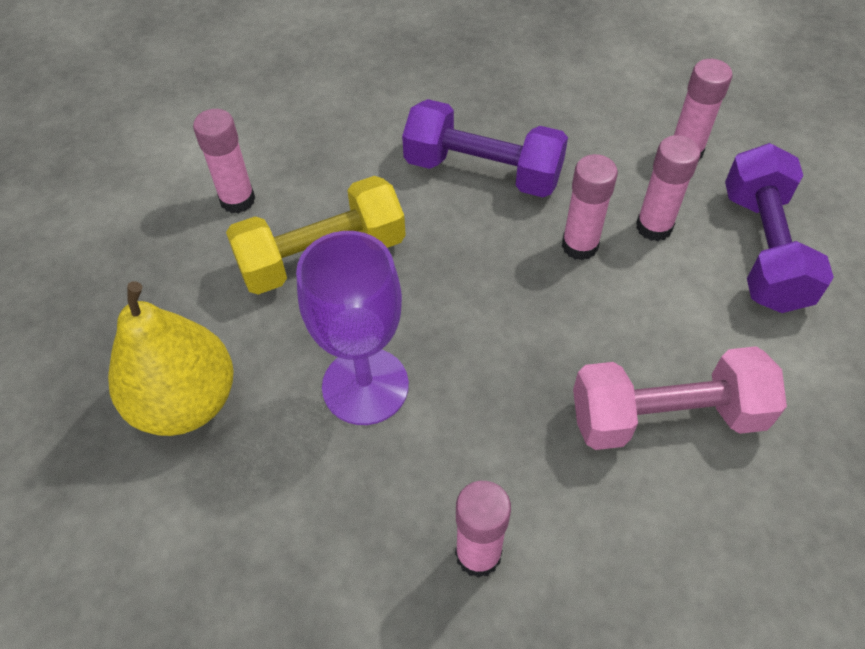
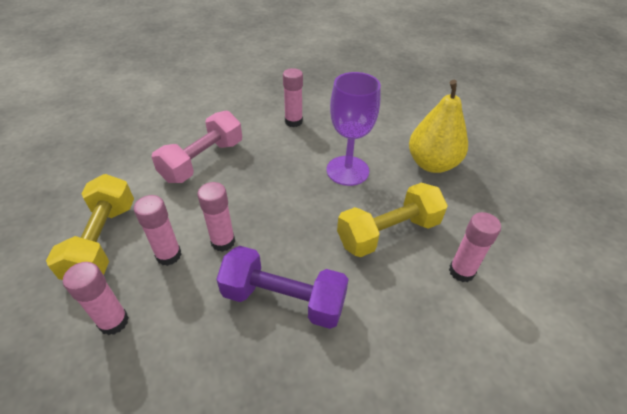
camera: 175 degrees right, 10 degrees down
(666, 416) = (203, 161): pink dumbbell -> pink dumbbell turned 45 degrees counterclockwise
(763, 249) = (103, 241): purple dumbbell -> yellow dumbbell

